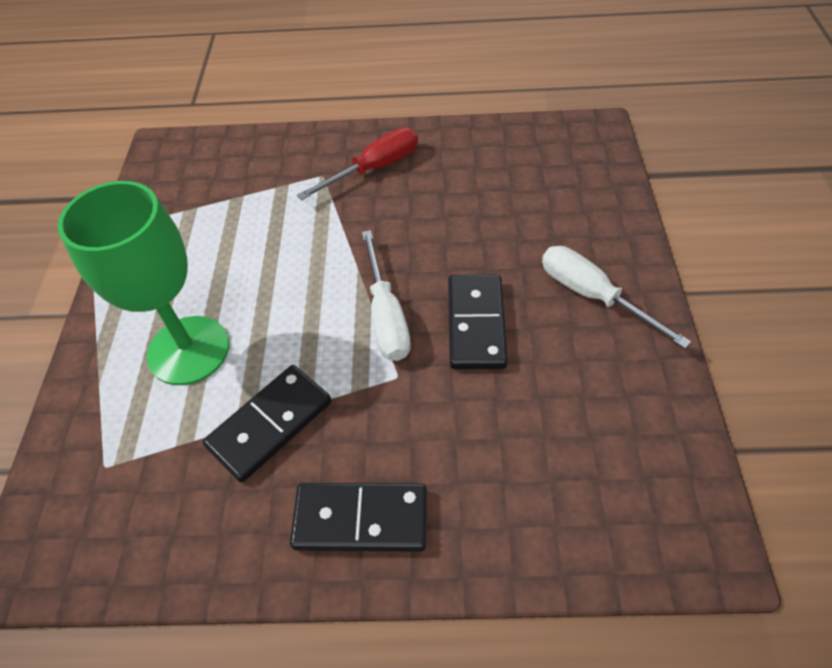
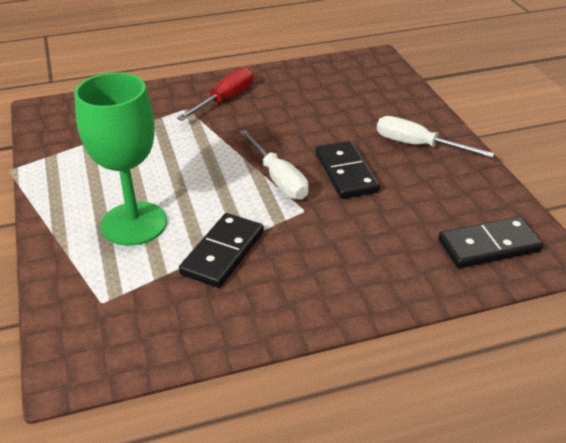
camera: 20 degrees left, 15 degrees down
(361, 519) = (318, 289): black domino -> black domino (488, 246)

